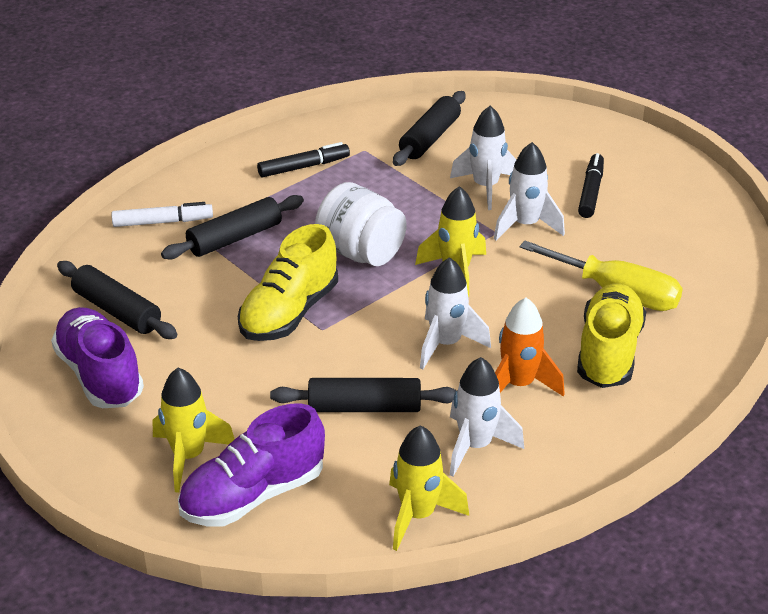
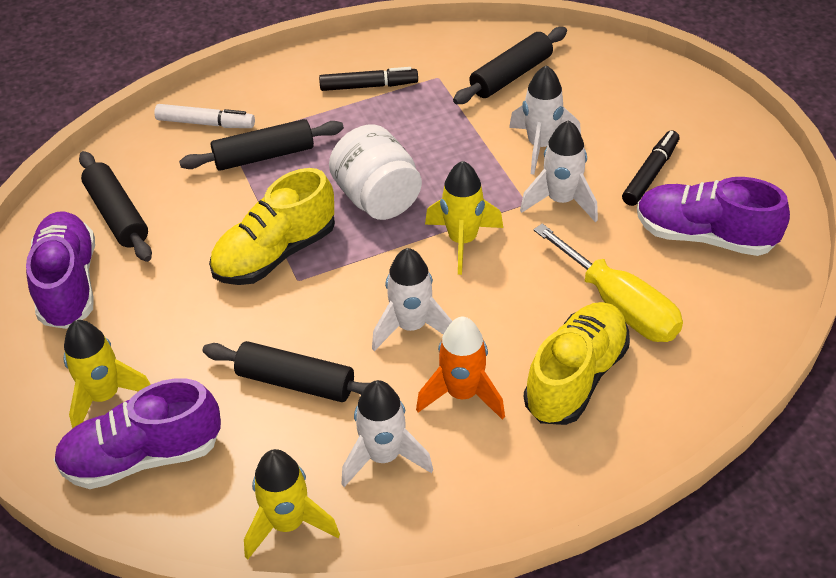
camera: 20 degrees right, 10 degrees up
(660, 229) = (704, 236): none -> purple shoe

